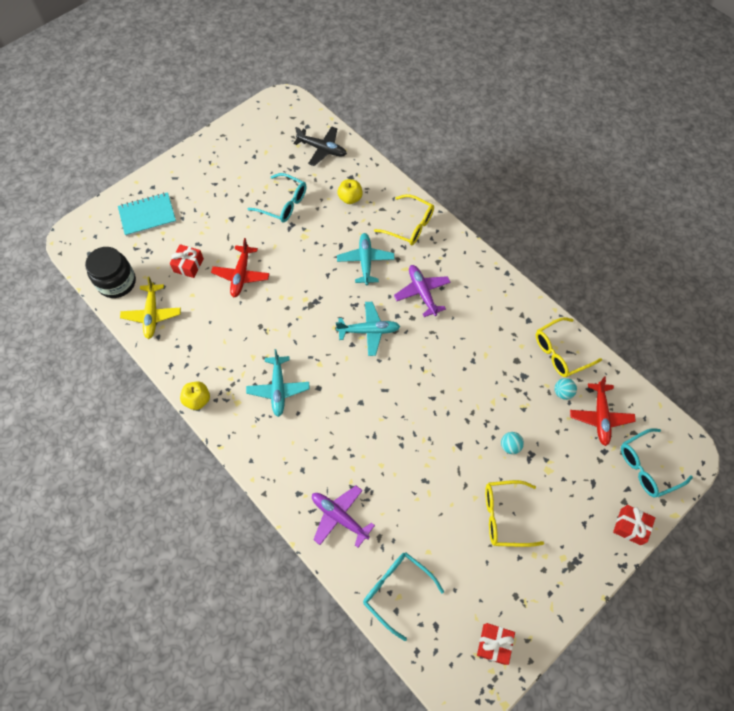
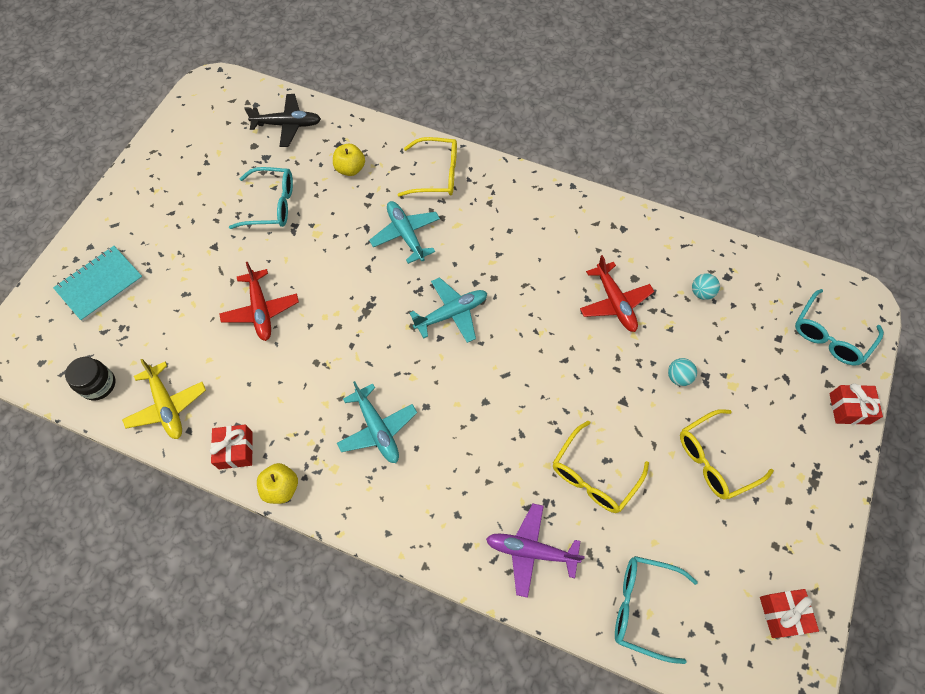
camera: 25 degrees left, 0 degrees up
(117, 282) = (98, 384): black jar -> black jar, size x0.64
(188, 265) = (186, 325): red gift -> red gift (235, 450)
(422, 292) = (490, 244): purple plane -> none
(560, 352) = (675, 250): yellow glasses -> yellow glasses (593, 476)
(600, 417) = (754, 302): red plane -> red plane (615, 303)

